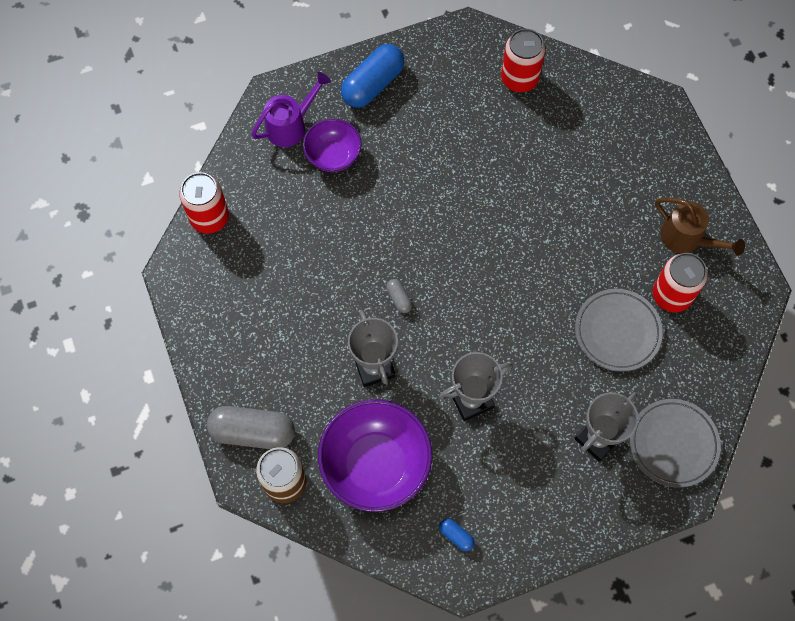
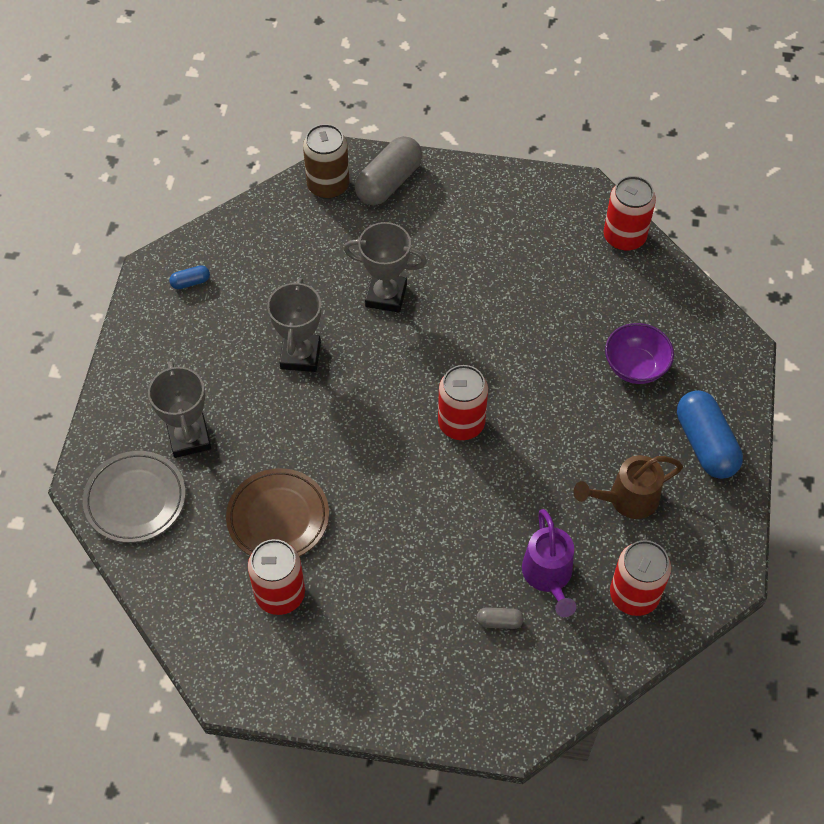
camera: 120 degrees right, 10 degrees down
(291, 125) = (693, 347): purple watering can -> purple watering can (548, 577)
(376, 465) = (295, 254): purple bowl -> none
(399, 298) = (441, 347): grey capsule -> grey capsule (499, 621)
(457, 249) = (461, 423): none -> red can
(617, 331) = (278, 518): grey plate -> brown plate
(687, 239) = (330, 651): brown watering can -> brown watering can (626, 499)

